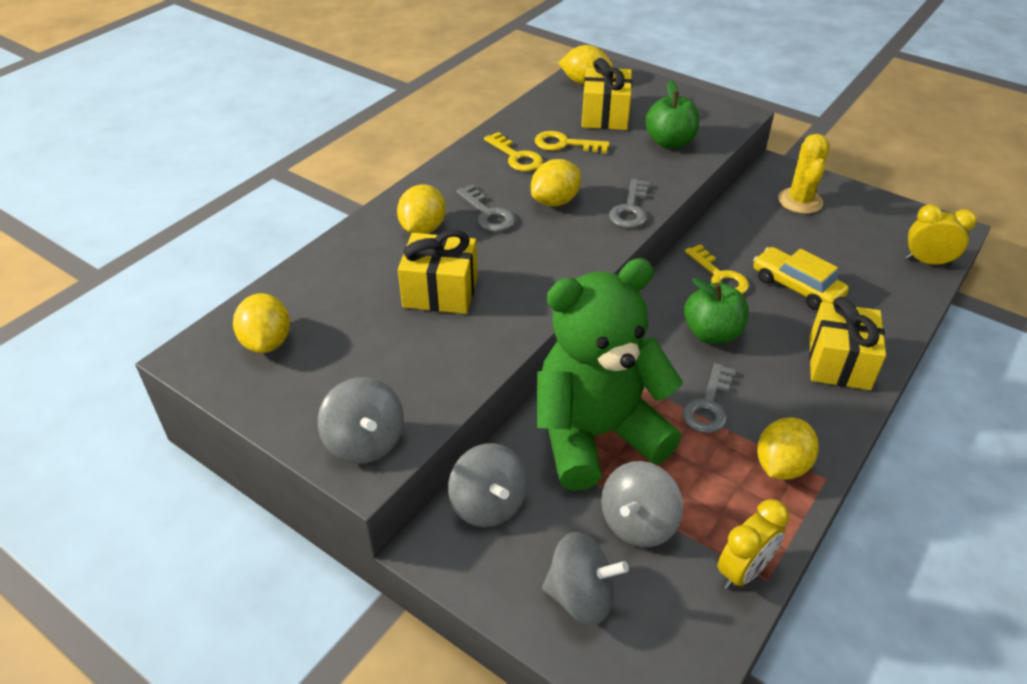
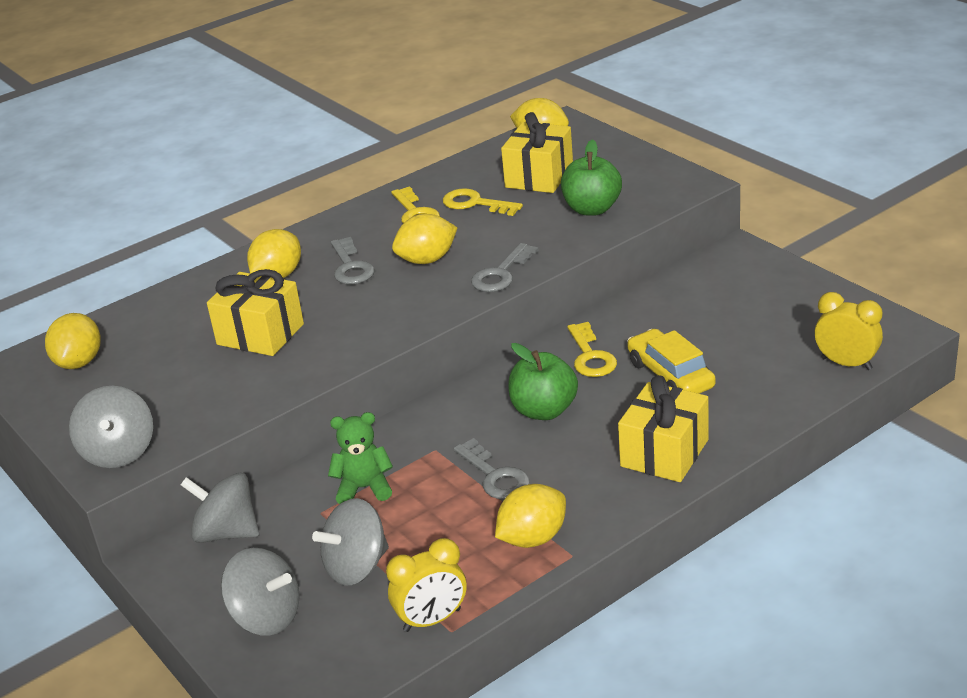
camera: 20 degrees right, 10 degrees down
(488, 504) = (226, 532): grey spinning top -> grey spinning top turned 120 degrees clockwise
(596, 435) = (364, 488): green teddy bear -> green teddy bear, size x0.41
(708, 405) = (495, 476): grey key -> grey key turned 75 degrees counterclockwise
(800, 201) = (739, 287): yellow cactus -> none

